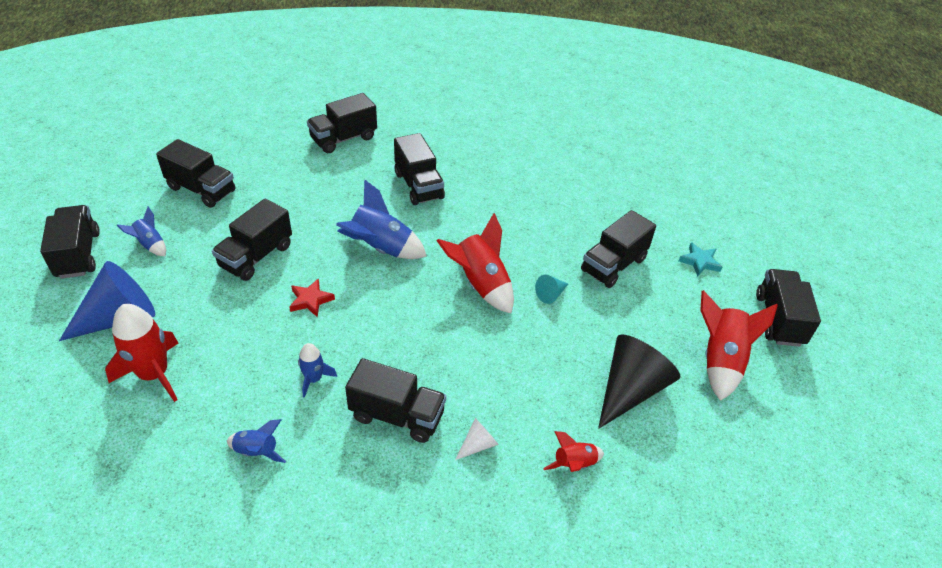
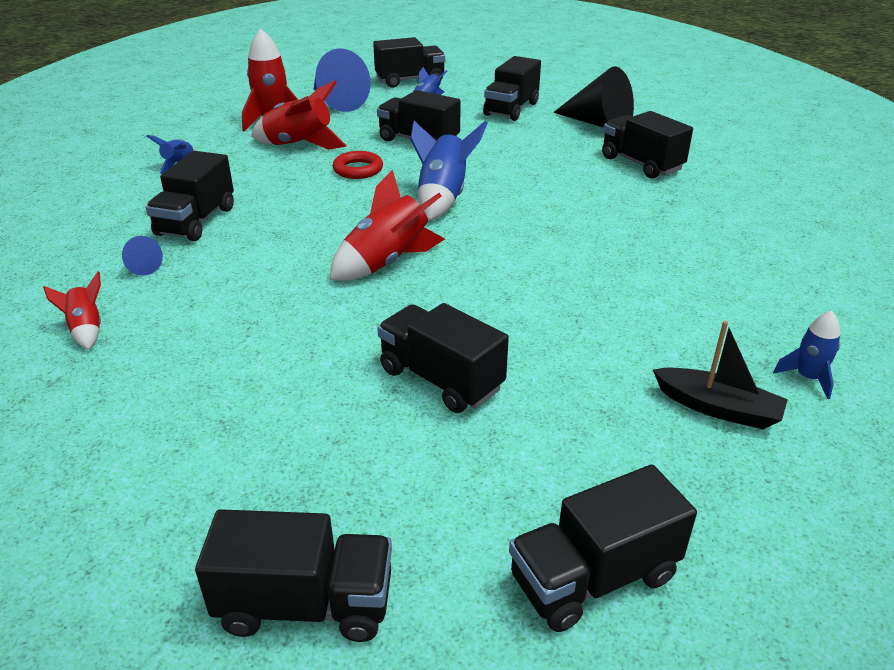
camera: 90 degrees right, 10 degrees down
(310, 300) = (358, 169): red star -> red ring
(314, 379) = (253, 180): blue rocket -> blue rocket (807, 377)
(419, 186) = (570, 214): black truck -> black truck (594, 578)
(478, 444) = (142, 266): white cone -> blue cone
(551, 294) = (371, 317): turquoise cone -> none
(624, 170) = (718, 408): none -> black boat
(630, 389) = (183, 382): black cone -> black cone (598, 124)
(699, 262) = (466, 493): turquoise star -> none
(720, 360) = (216, 491): red rocket -> red rocket (299, 145)

